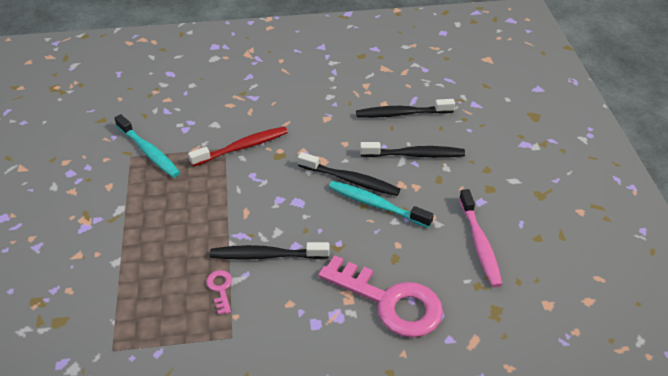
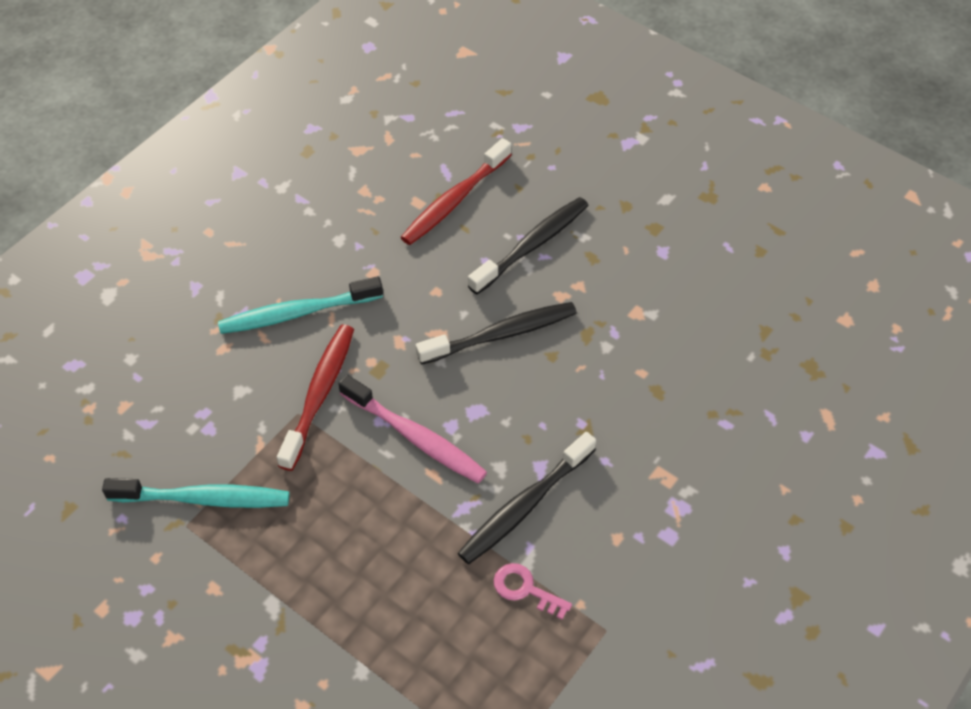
camera: 45 degrees left, 10 degrees up
(376, 205) = (565, 343): turquoise toothbrush -> turquoise toothbrush (297, 313)
(390, 302) = (710, 445): pink key -> none
(401, 113) = (454, 200): black toothbrush -> red toothbrush
(479, 244) = (717, 303): pink toothbrush -> pink toothbrush (415, 437)

